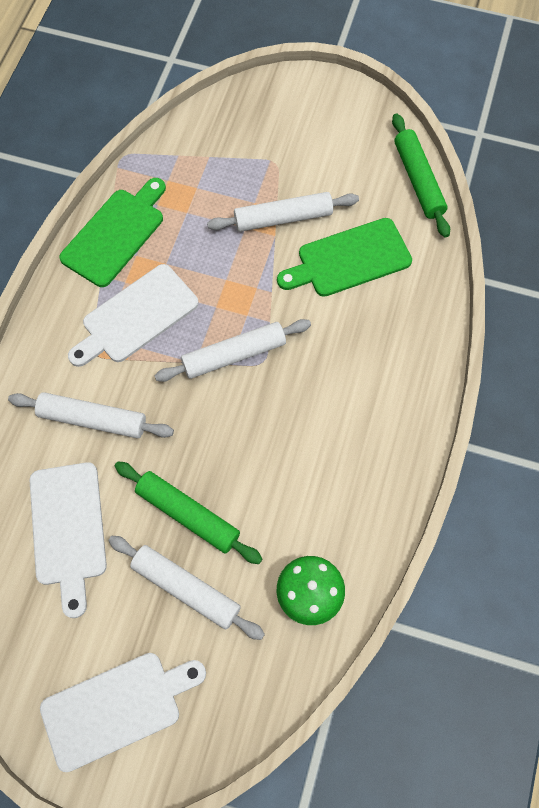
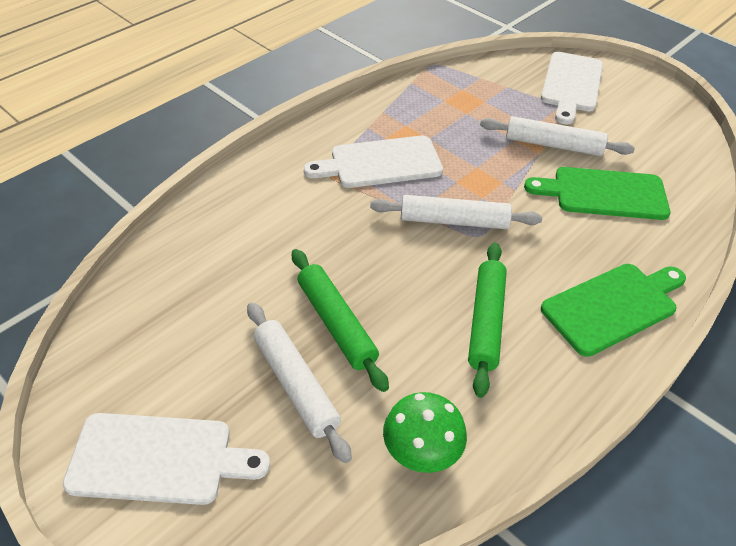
camera: 25 degrees right, 20 degrees down
(68, 529) = (218, 287): white cutting board -> white cutting board (571, 85)
(93, 419) = (296, 217): white rolling pin -> none
(116, 234) = (397, 107): green cutting board -> green cutting board (613, 306)
(418, 180) = (701, 162): green rolling pin -> green rolling pin (486, 322)

